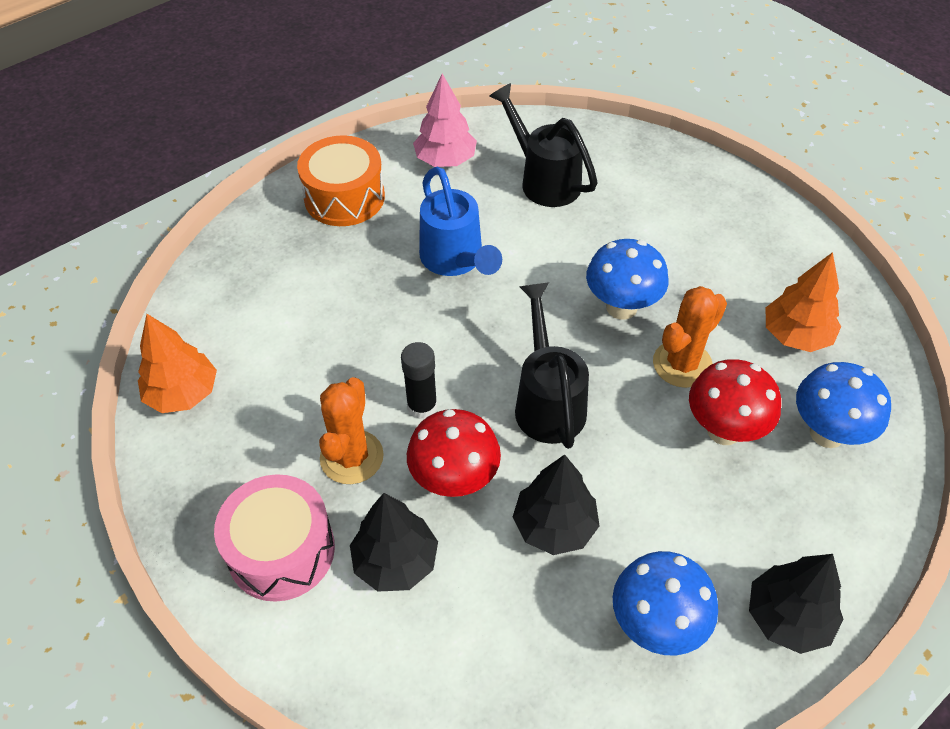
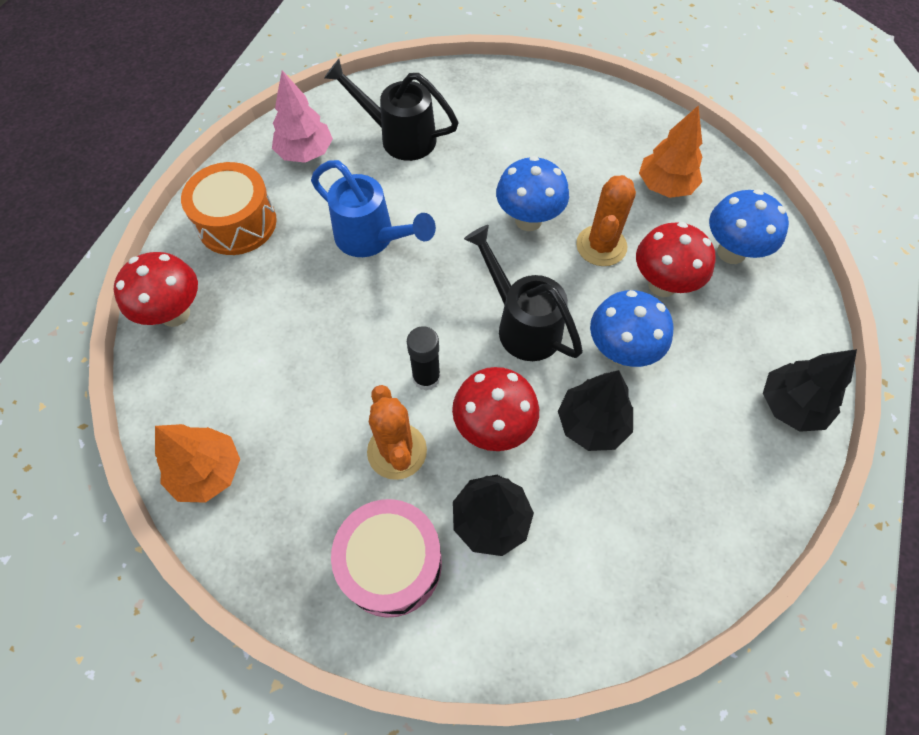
camera: 30 degrees left, 10 degrees up
(243, 252) = (175, 314): none -> red mushroom
(656, 625) = (711, 461): blue mushroom -> blue mushroom (621, 351)

